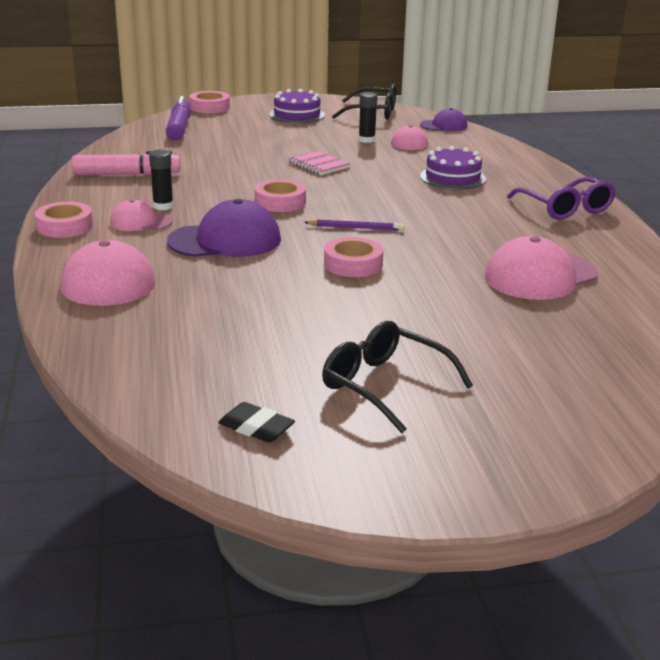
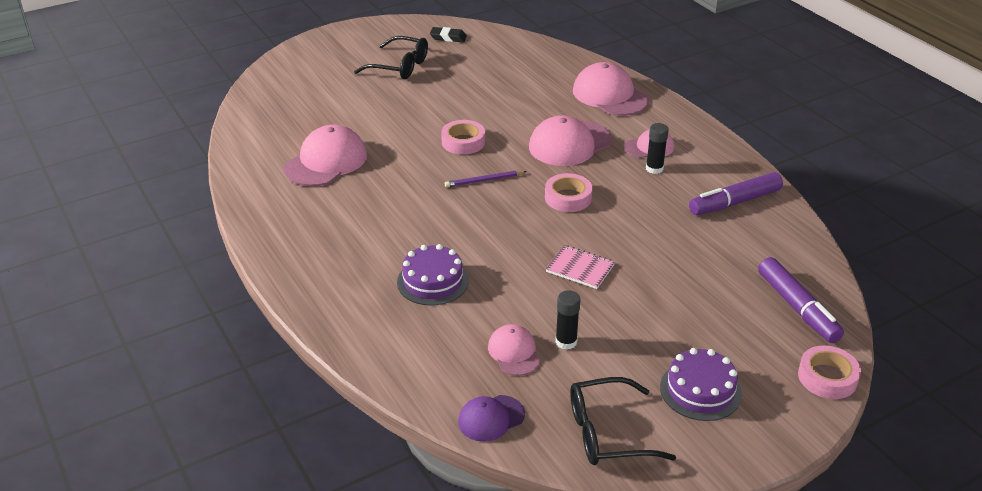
camera: 160 degrees right, 10 degrees up
(65, 226) = (695, 130): pink tape -> none
(126, 175) = (735, 202): pink marker -> purple marker
(225, 240) = (570, 144): purple cap -> pink cap
(565, 208) = (310, 254): purple glasses -> none

